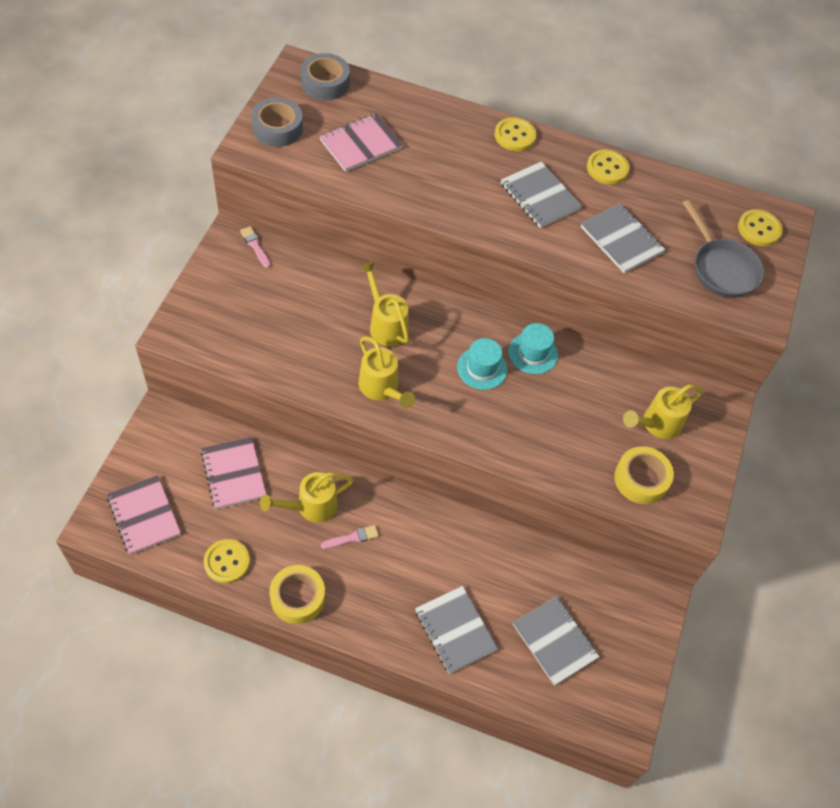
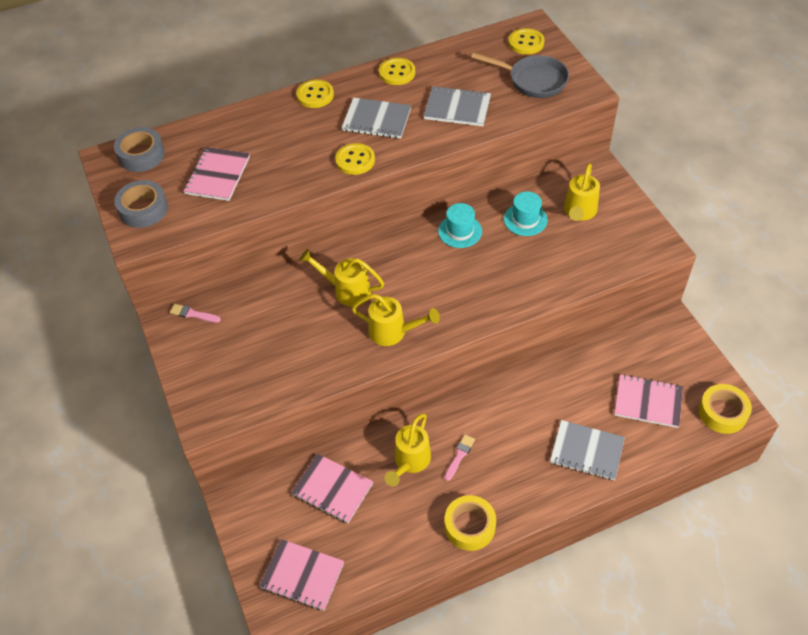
camera: 35 degrees left, 5 degrees down
(227, 562) = (397, 549): yellow button -> yellow button (355, 160)
(482, 368) = (440, 266): turquoise hat -> turquoise hat (525, 219)
(554, 641) = (648, 402): grey notebook -> pink notebook
(641, 479) = (608, 251): yellow tape -> yellow tape (722, 412)

